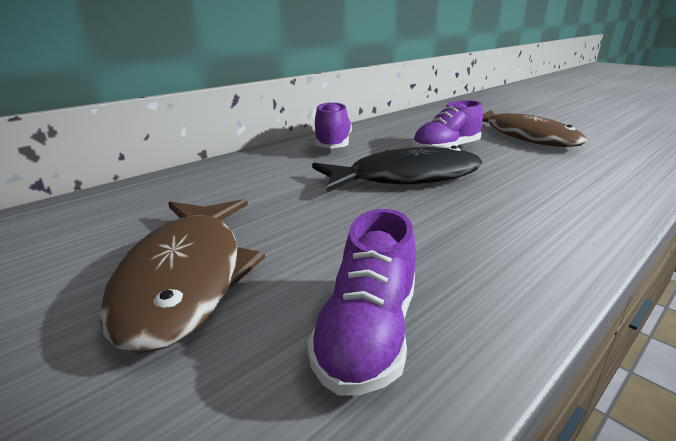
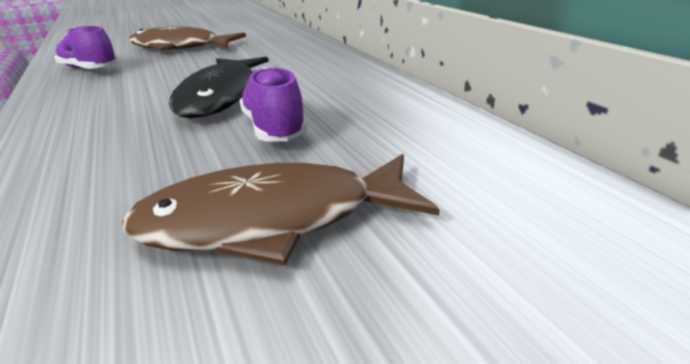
camera: 110 degrees right, 5 degrees up
(333, 144) = (348, 78): purple shoe -> none

